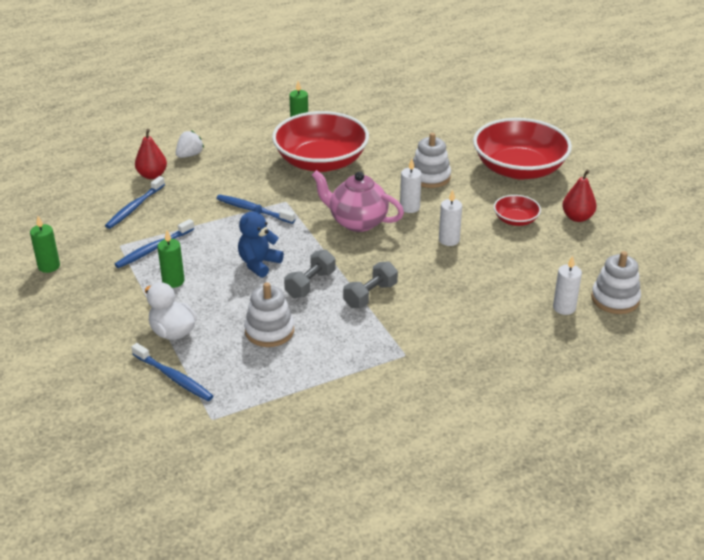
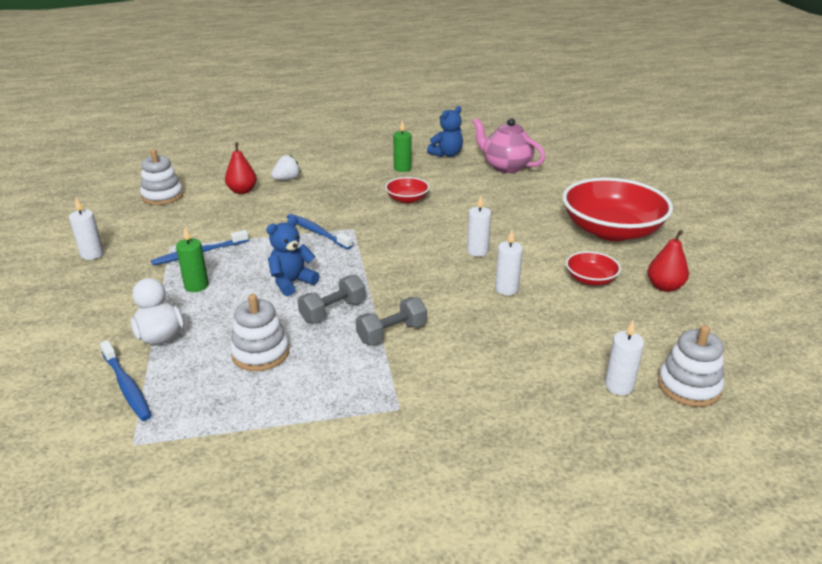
camera: 15 degrees right, 5 degrees down
(49, 266) = (92, 254): green candle -> white candle
(135, 207) = (208, 215): blue toothbrush -> none
(321, 161) = (407, 199): red bowl -> red bowl, size x0.45
(336, 103) = (447, 154): none -> blue teddy bear
(357, 222) = (415, 257): pink teapot -> pink teapot (506, 167)
(430, 177) = (511, 226): white stacking toy -> white stacking toy (162, 196)

